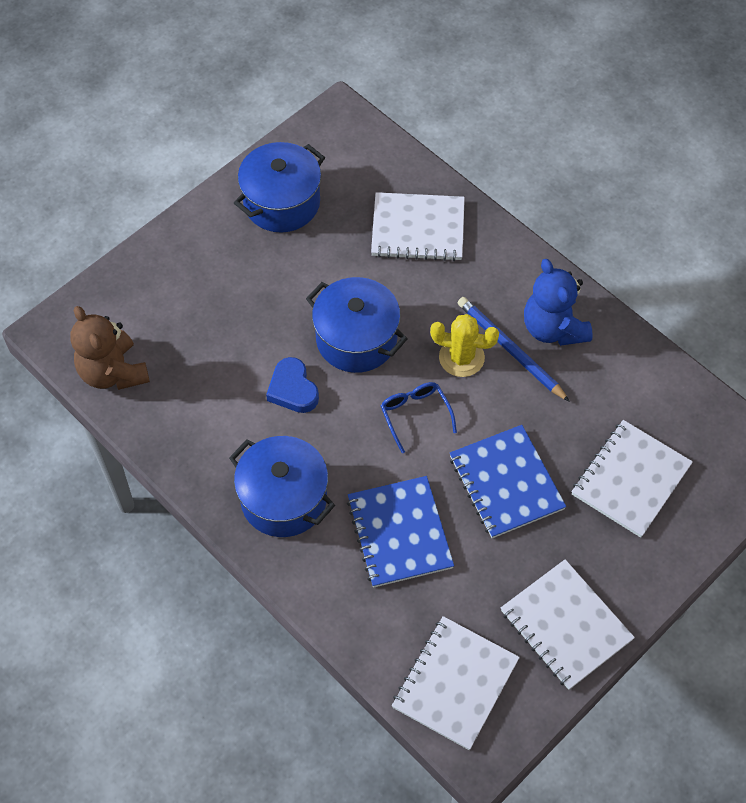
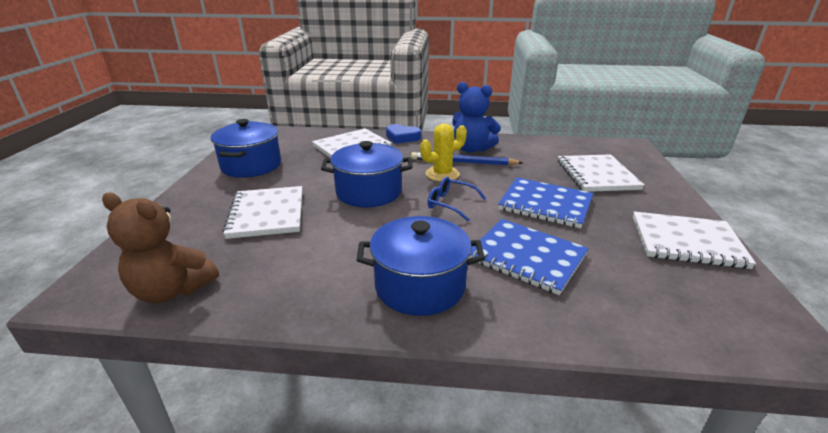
camera: 40 degrees left, 30 degrees down
(293, 389) = (352, 229): blue heart -> blue heart (402, 137)
(455, 683) = (701, 314): white notebook -> white notebook (267, 214)

